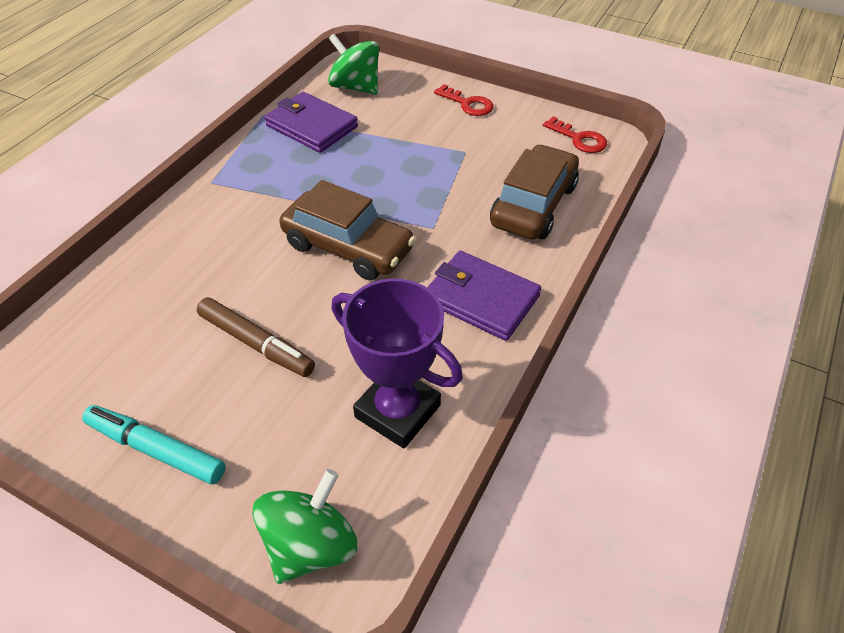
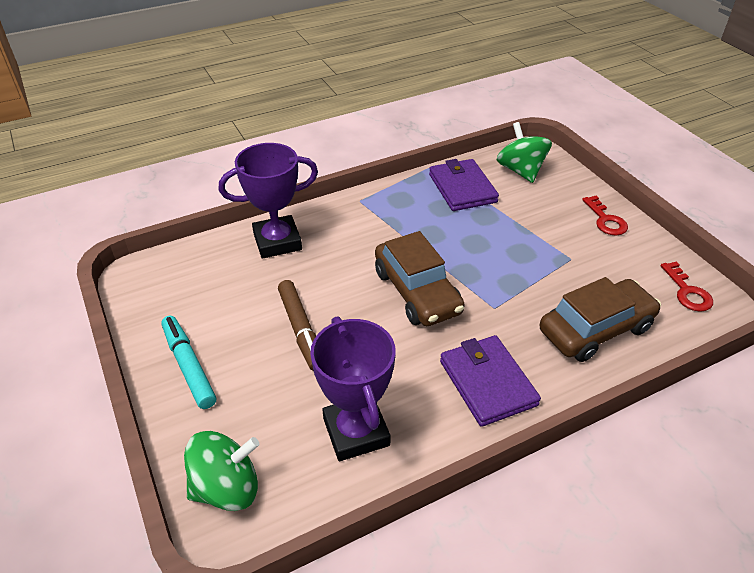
camera: 35 degrees right, 5 degrees down
(150, 265) = (277, 241): none -> purple trophy

